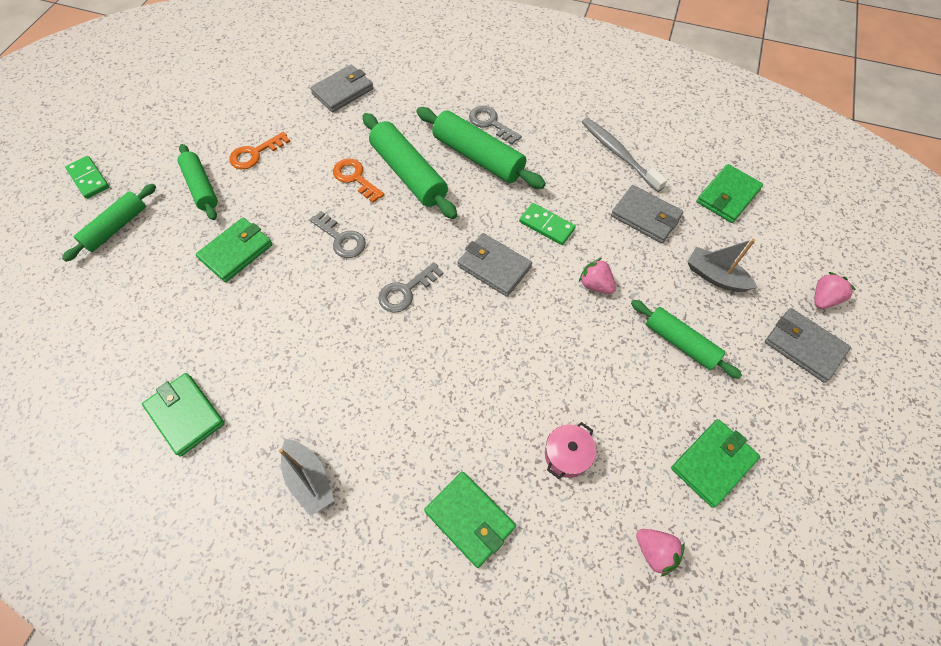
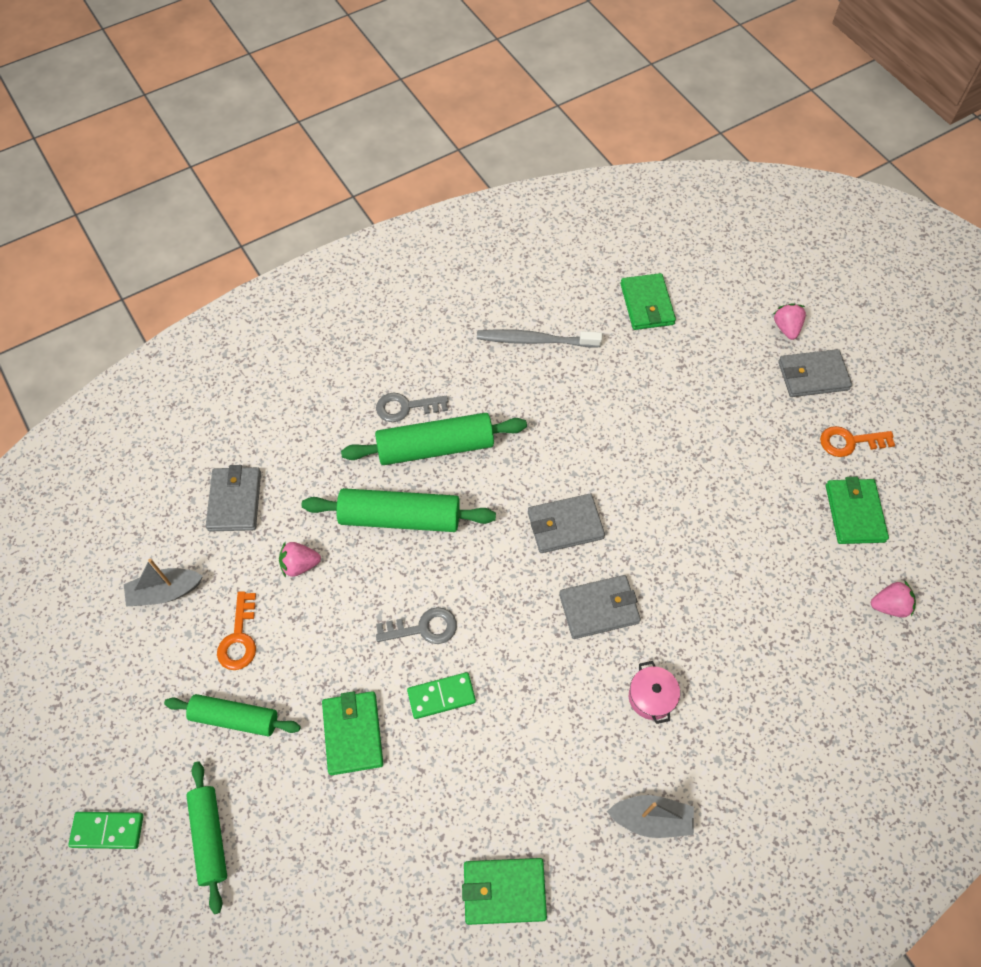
camera: 50 degrees left, 0 degrees up
(355, 178) = (361, 567): orange key -> orange key (850, 442)
(406, 291) = (529, 613): grey key -> none
(470, 519) = (776, 715): green wallet -> none
(546, 225) = (559, 453): green domino -> green domino (441, 696)
(567, 455) = (776, 605): pink pot -> pink pot (651, 697)
(595, 285) = (647, 465): pink strawberry -> pink strawberry (300, 565)
(645, 216) = (615, 375): grey wallet -> grey wallet (599, 608)
(680, 343) = (746, 451): green rolling pin -> none
(715, 276) = (710, 378): grey boat -> grey boat (165, 592)

